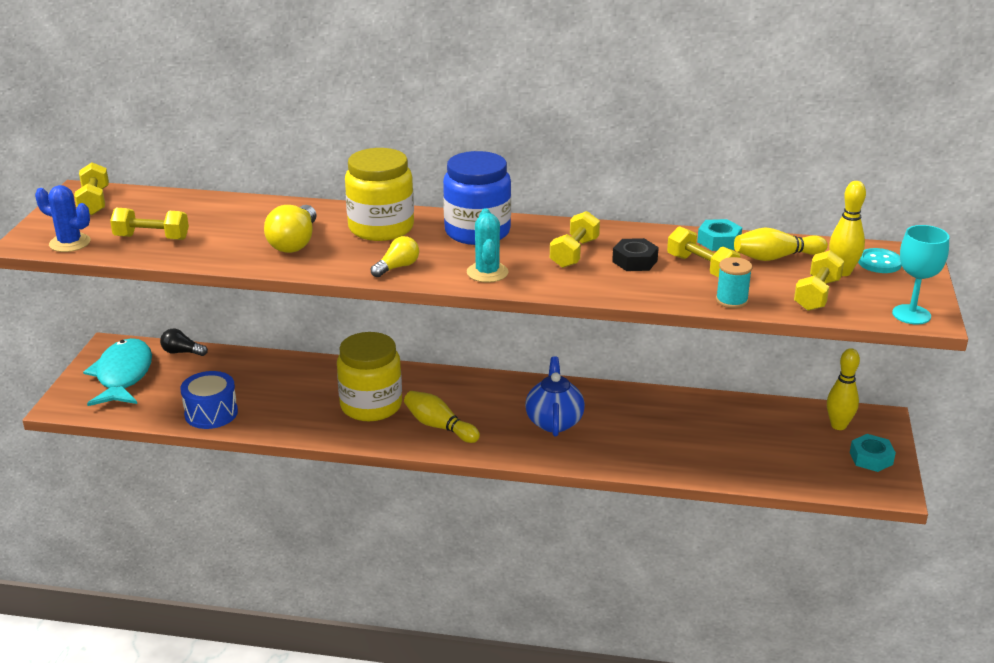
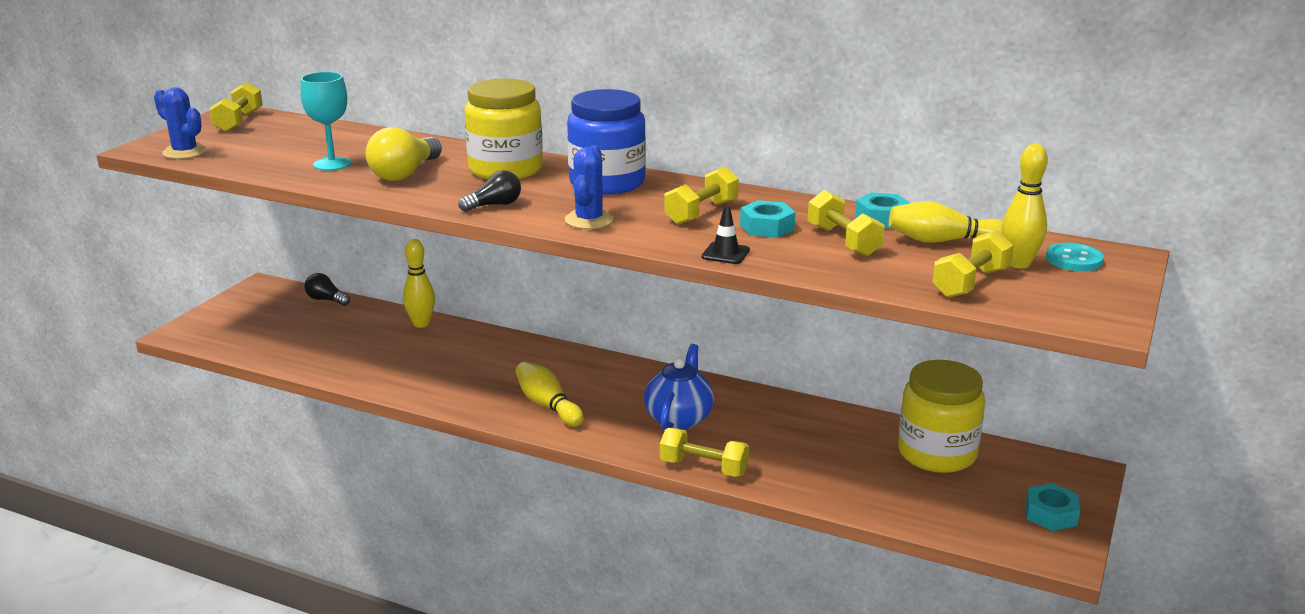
camera: 15 degrees right, 5 degrees down
(123, 375) = (256, 314): turquoise fish -> none
(152, 238) = (266, 155): yellow dumbbell -> yellow dumbbell (703, 467)
(211, 413) = (318, 359): blue drum -> none
(371, 405) = (487, 375): yellow jar -> yellow jar (937, 453)
(397, 267) = (494, 205): yellow light bulb -> black light bulb
(487, 272) = (589, 220): turquoise cactus -> blue cactus
(618, 292) = (725, 253): none -> black traffic cone
(634, 261) = (767, 227): black nut -> turquoise nut
(731, 300) = (858, 277): turquoise spool -> none
(838, 425) = (1025, 471): yellow bowling pin -> yellow bowling pin (421, 324)
(911, 314) = (1084, 317): turquoise goblet -> turquoise goblet (332, 164)

